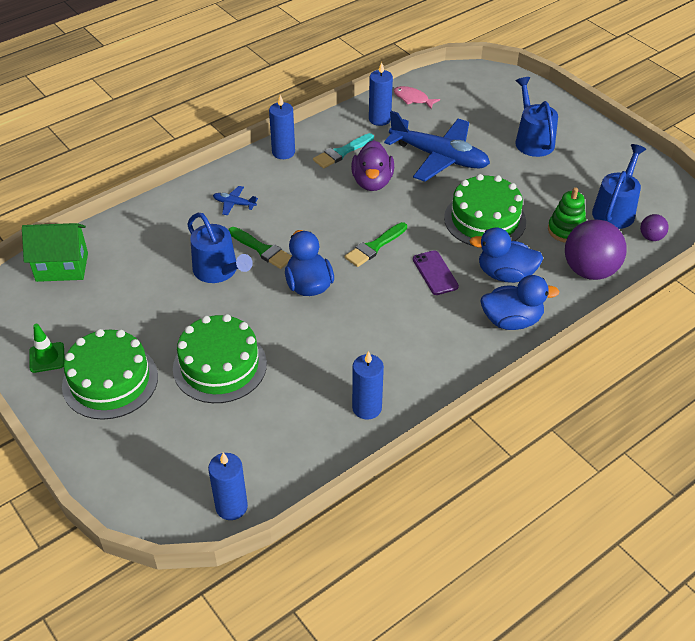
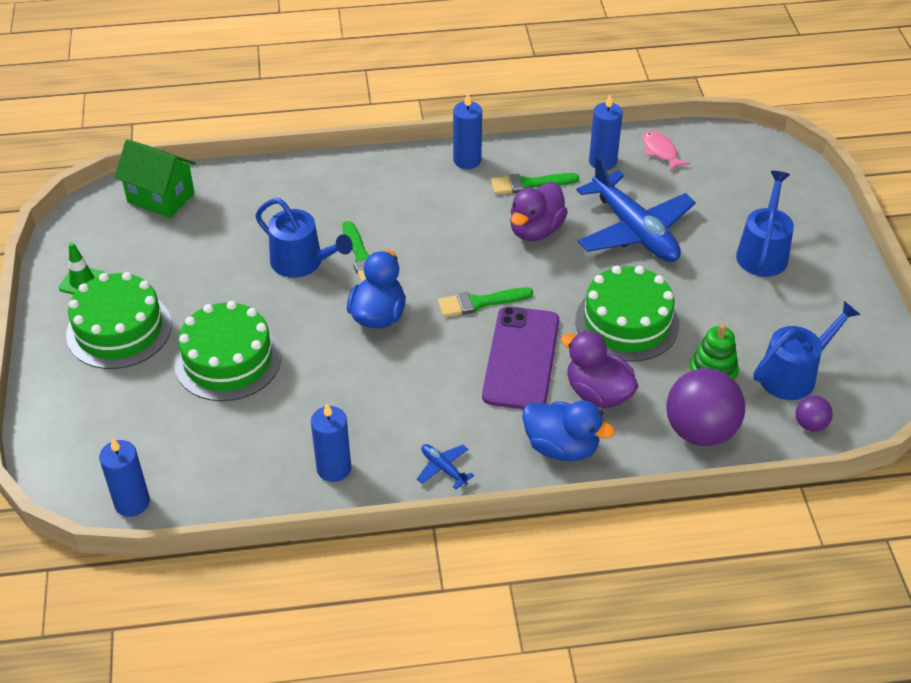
camera: 30 degrees right, 0 degrees up
(218, 271) = (302, 262): blue watering can -> blue watering can turned 45 degrees counterclockwise
(234, 204) = (372, 197): blue plane -> blue plane (443, 468)
(341, 152) = (529, 184): turquoise brush -> green brush
(435, 273) = (521, 358): purple phone -> purple phone, size x1.83
(505, 274) = (598, 393): blue duck -> purple duck

